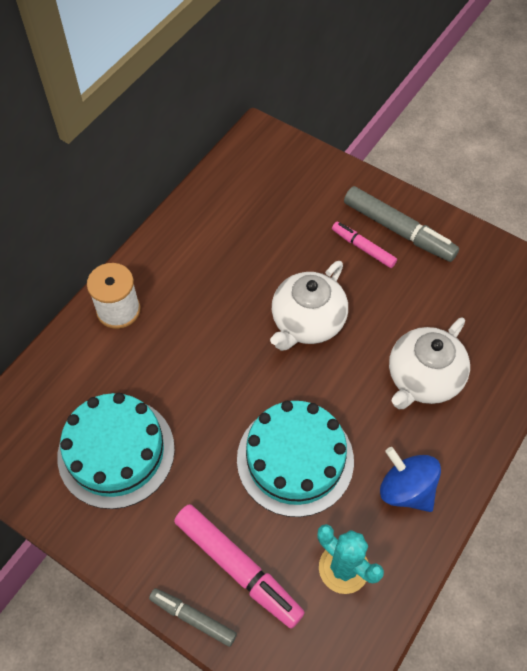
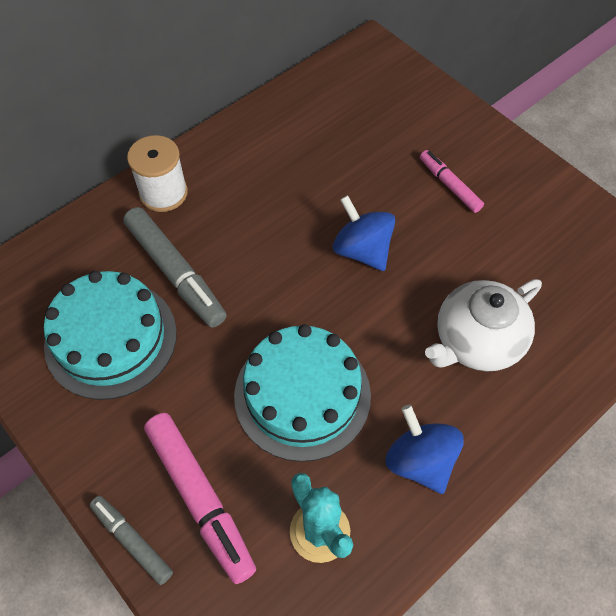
camera: 15 degrees right, 0 degrees up
(307, 322) = (362, 250): white teapot -> blue spinning top
(398, 230) = (495, 175): grey marker -> grey marker (175, 273)

